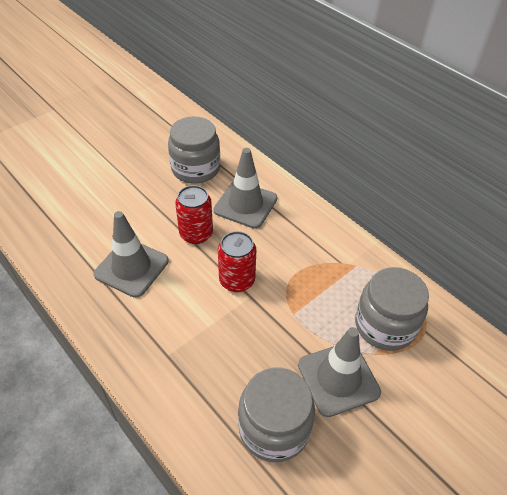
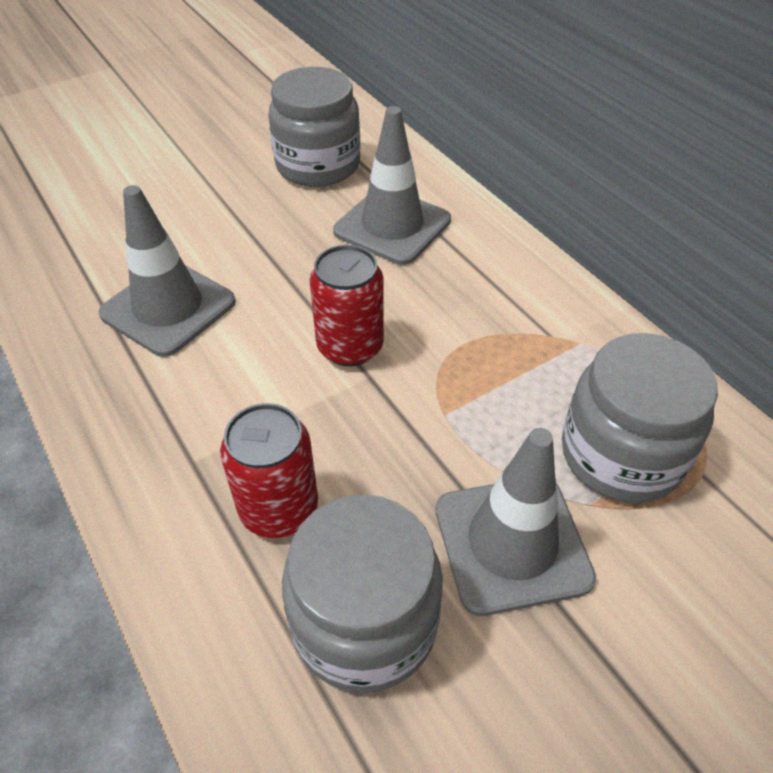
camera: 10 degrees right, 0 degrees up
(196, 234) = (294, 264): red can -> red can (279, 508)

